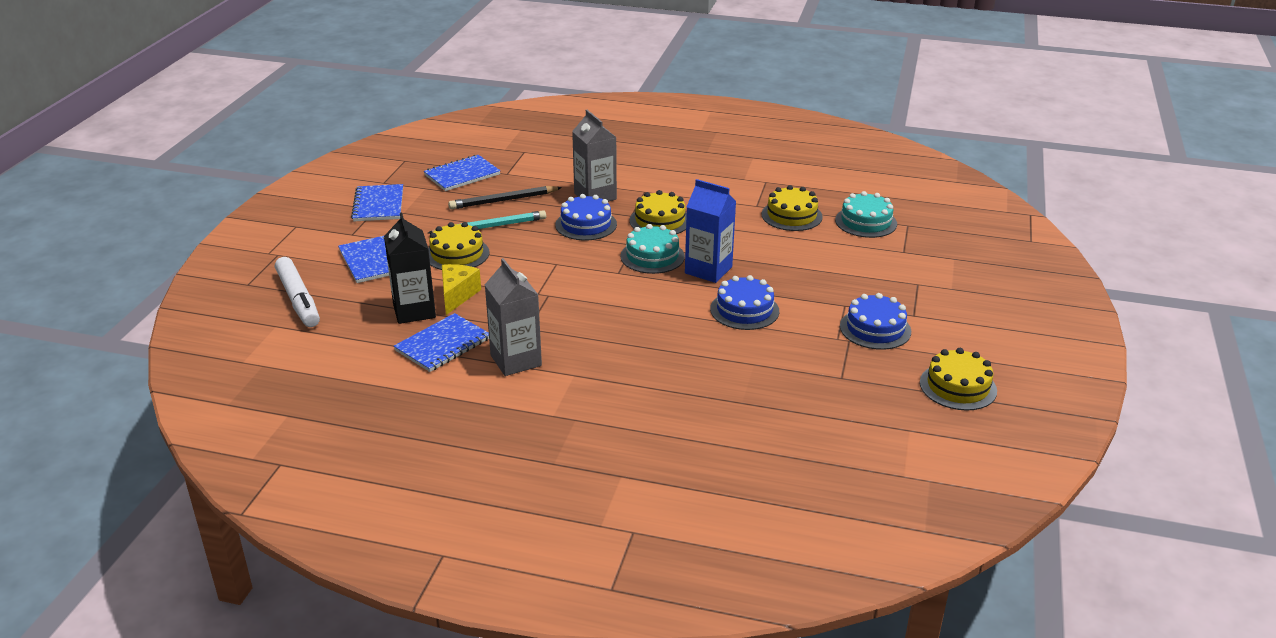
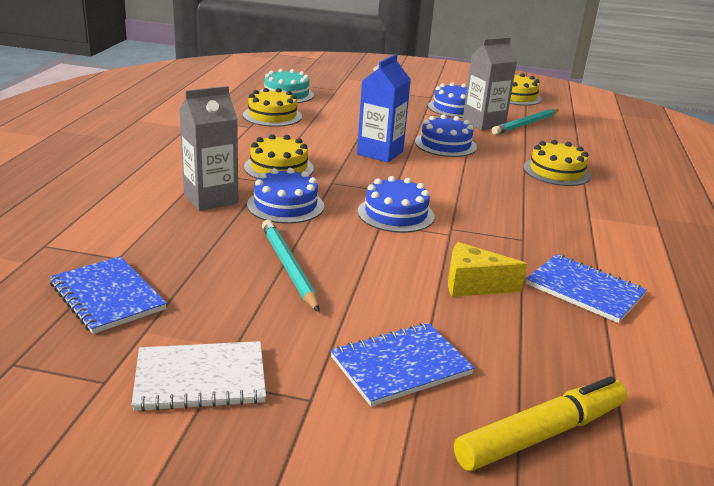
camera: 95 degrees left, 5 degrees down
(298, 300) = (541, 434): white marker -> yellow marker
(378, 205) = (200, 379): blue notebook -> white notebook
(414, 311) = (522, 315): black carton -> none
(457, 254) = (367, 290): yellow cake -> yellow cake (556, 172)
(503, 200) = (209, 259): black pencil -> none
(516, 360) = (586, 245): grey carton -> grey carton (483, 123)
(573, 271) = (396, 214): none -> blue cake
(652, 256) = (357, 174): turquoise cake -> none
(837, 377) = (525, 124): none -> turquoise pencil

